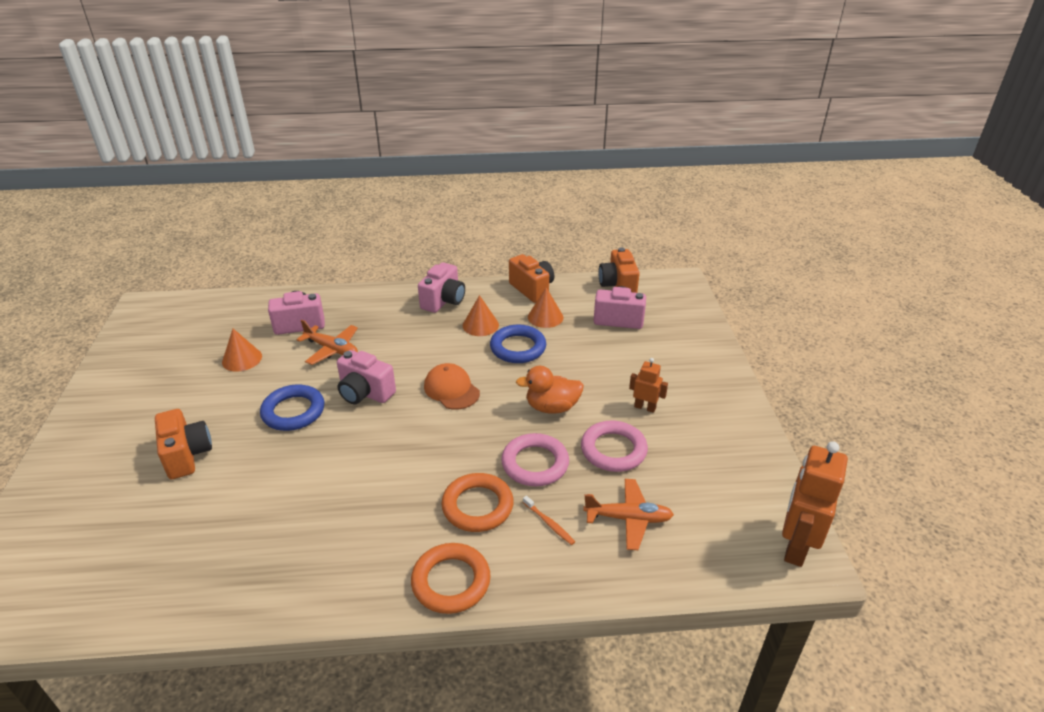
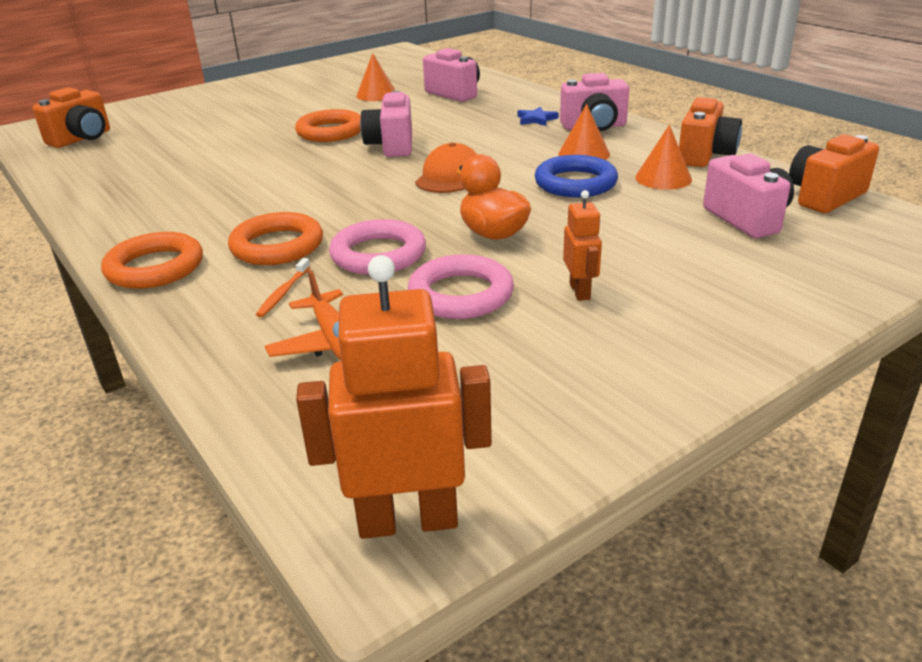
camera: 60 degrees right, 5 degrees down
(187, 455) = (236, 121): orange camera -> orange camera (82, 139)
(293, 411) = (330, 132): blue ring -> orange ring
(332, 349) = (437, 115): orange plane -> none
(401, 315) = (536, 119): none -> blue star

